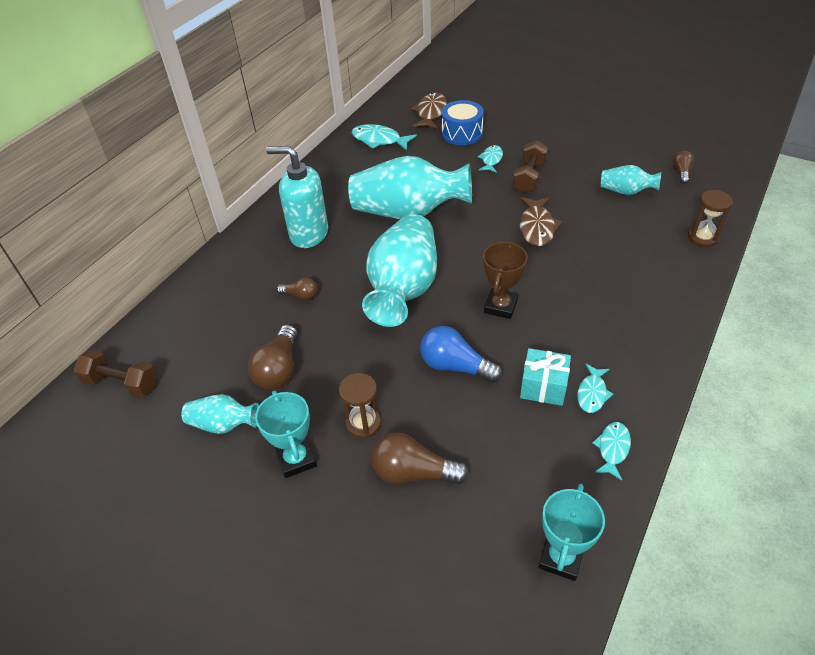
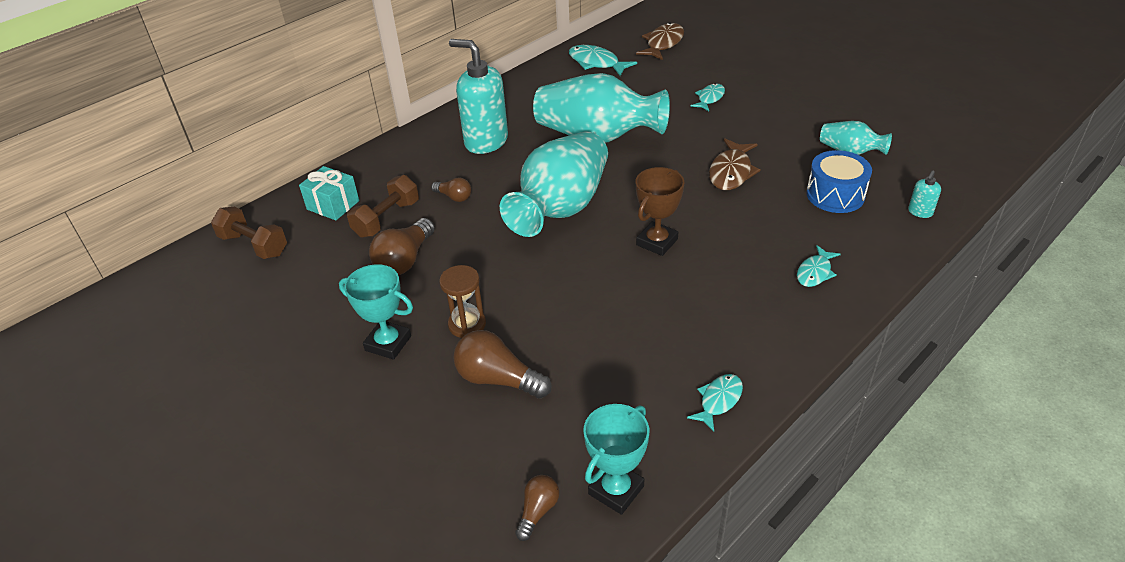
camera: 15 degrees right, 5 degrees down
(224, 424) = (332, 299): turquoise vase -> none
(296, 459) = (388, 343): turquoise trophy -> turquoise trophy turned 60 degrees counterclockwise
(455, 366) = (583, 290): blue light bulb -> none
(462, 133) = (688, 68): blue drum -> blue drum (835, 195)
(529, 177) = (744, 121): brown dumbbell -> brown dumbbell (387, 219)
(543, 386) = (669, 327): turquoise gift -> turquoise gift (333, 205)
(592, 393) = (720, 343): turquoise fish -> turquoise fish (815, 272)
(681, 172) = (926, 142): brown light bulb -> brown light bulb (538, 511)
(702, 238) = (920, 212): brown hourglass -> turquoise soap dispenser

